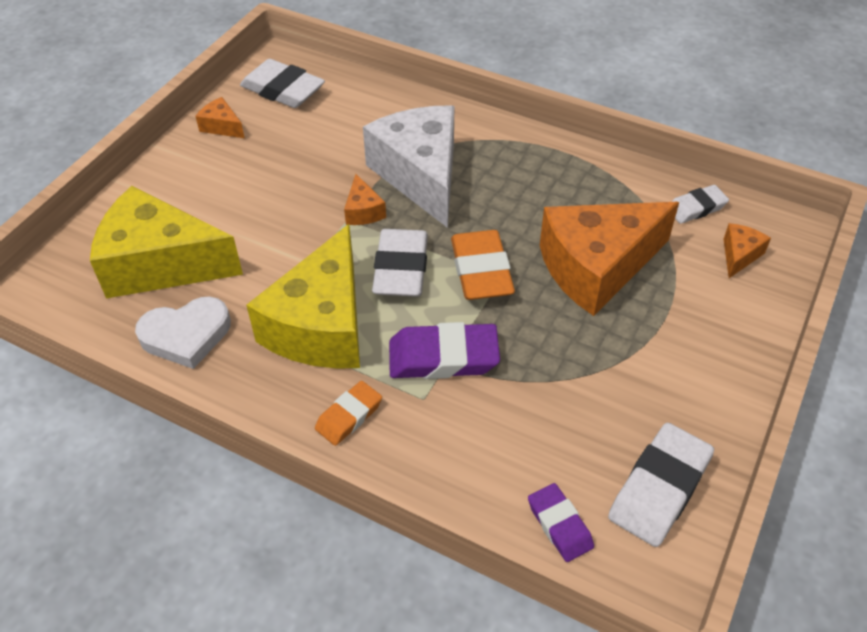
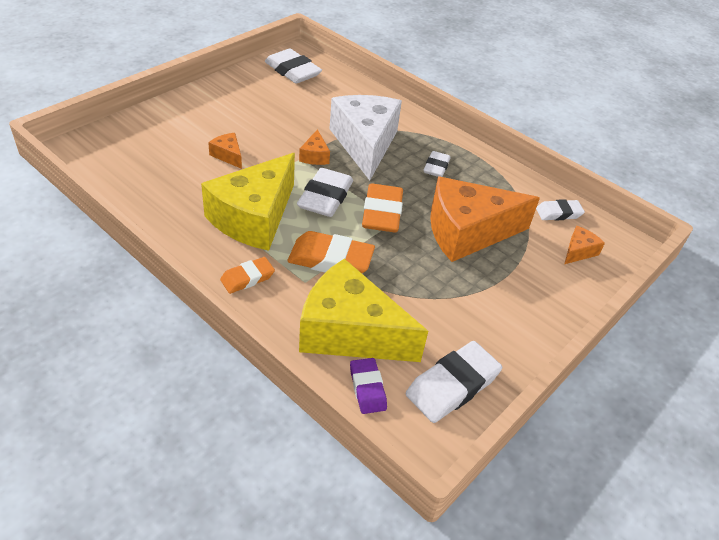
camera: 10 degrees right, 5 degrees down
(160, 264) = (162, 153): yellow cheese -> yellow cheese (349, 332)
(186, 335) = (159, 200): white heart -> none
(222, 126) = (241, 83): orange cheese -> orange cheese (228, 155)
(443, 357) = (330, 259): purple eraser -> orange eraser
(523, 184) = (436, 167): none -> white eraser

